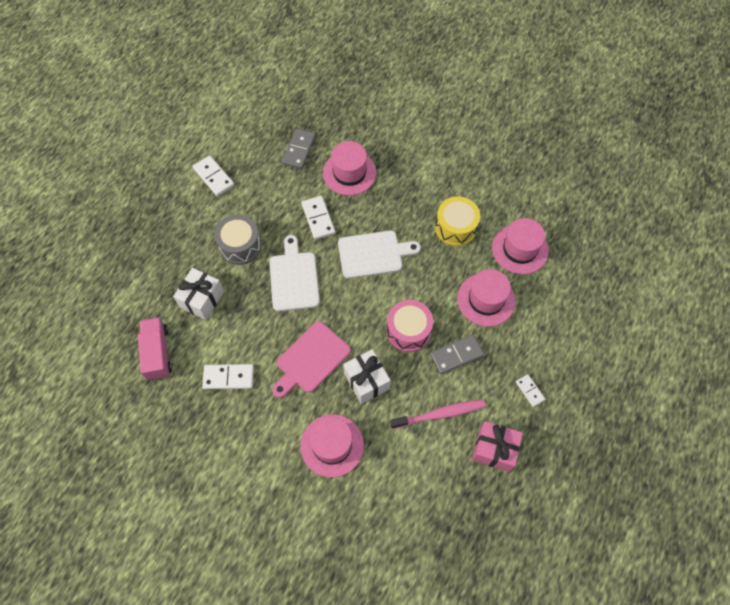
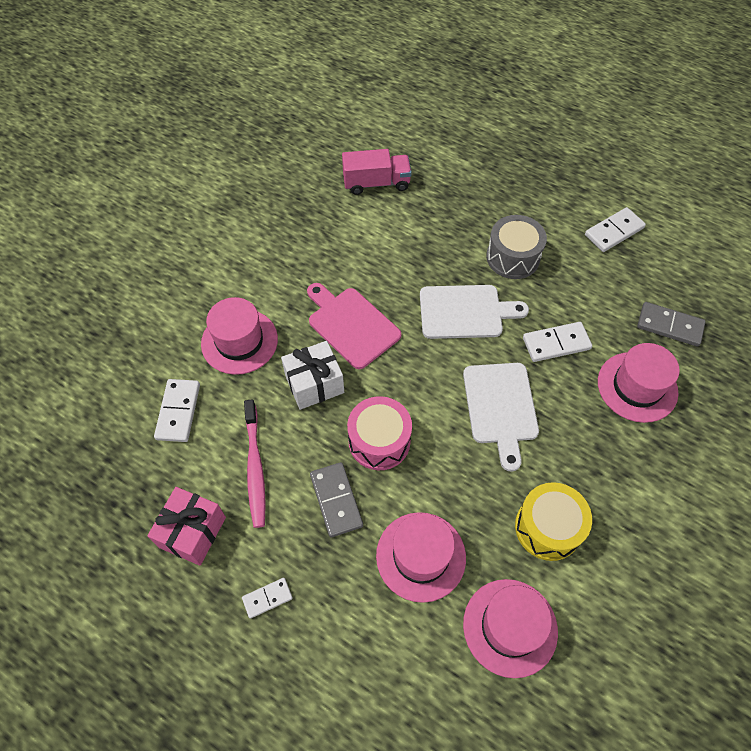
camera: 95 degrees right, 5 degrees down
(202, 299) = (440, 220): white gift -> none
(228, 377) = (339, 244): white domino -> white domino (178, 411)

